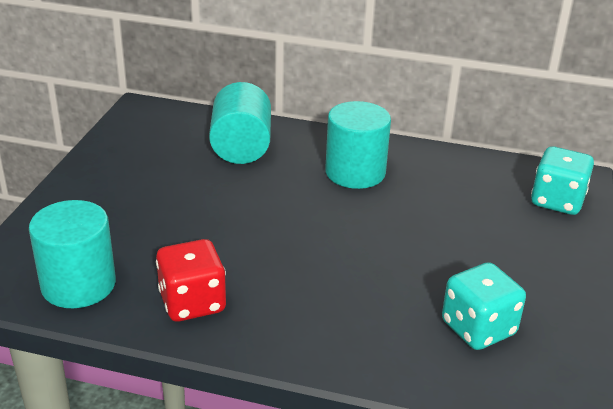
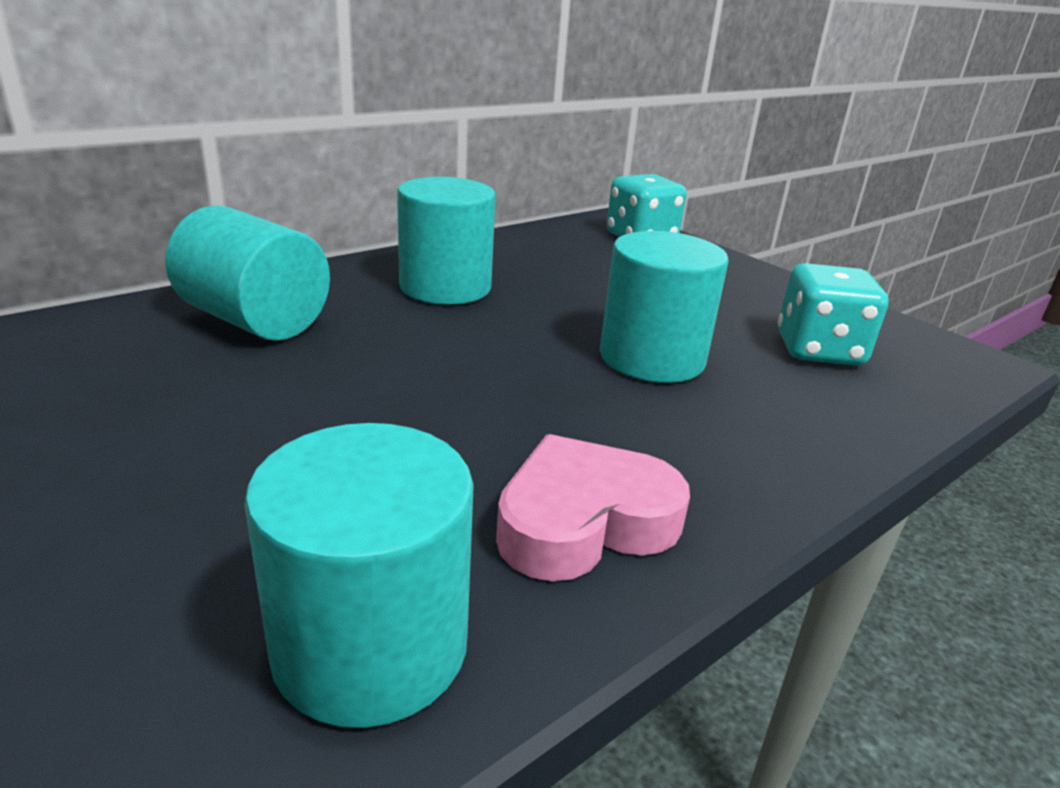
camera: 55 degrees left, 5 degrees down
(192, 303) = (584, 522): red dice -> pink heart
(370, 269) = (652, 358): none -> turquoise cylinder

